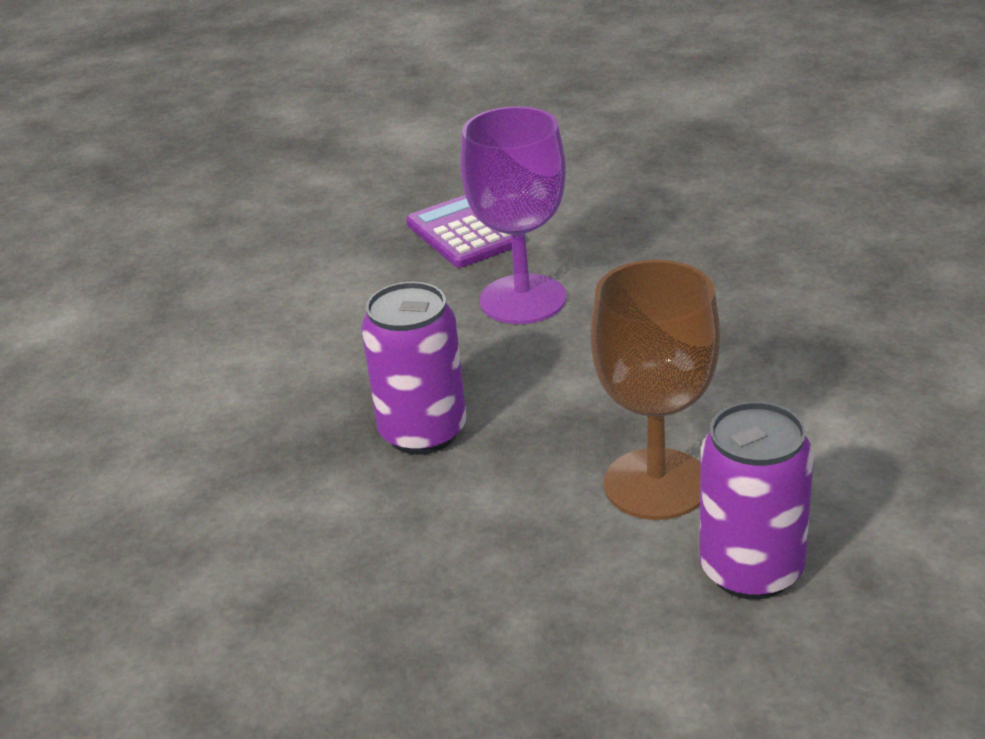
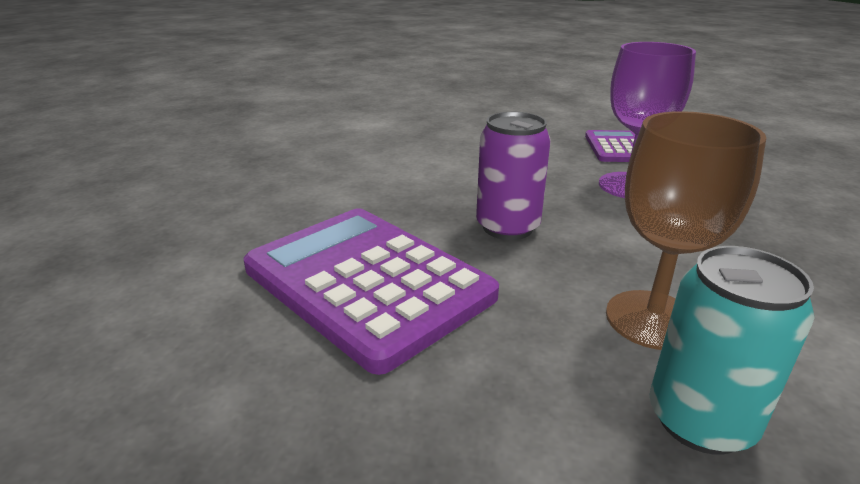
camera: 30 degrees right, 5 degrees down
(322, 589) = (367, 282): none -> purple calculator
(751, 570) = (700, 420): purple can -> turquoise can

